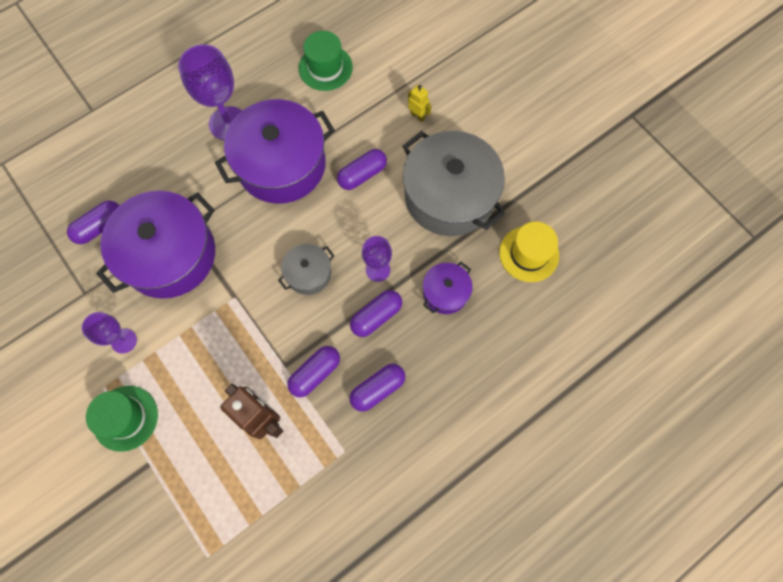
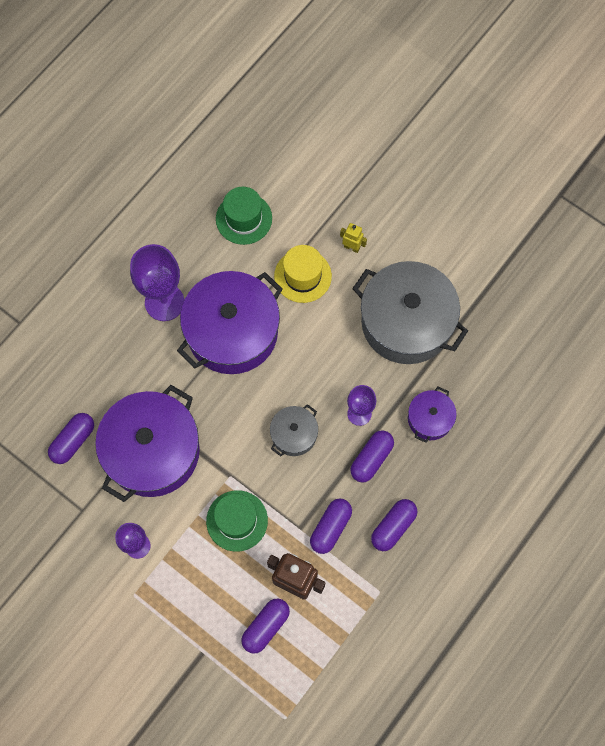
camera: 15 degrees left, 0 degrees up
(125, 418) = (165, 617): green hat -> green hat (237, 520)
(362, 175) = (315, 322): purple capsule -> purple capsule (266, 626)
(529, 254) = (498, 361): yellow hat -> yellow hat (302, 276)

